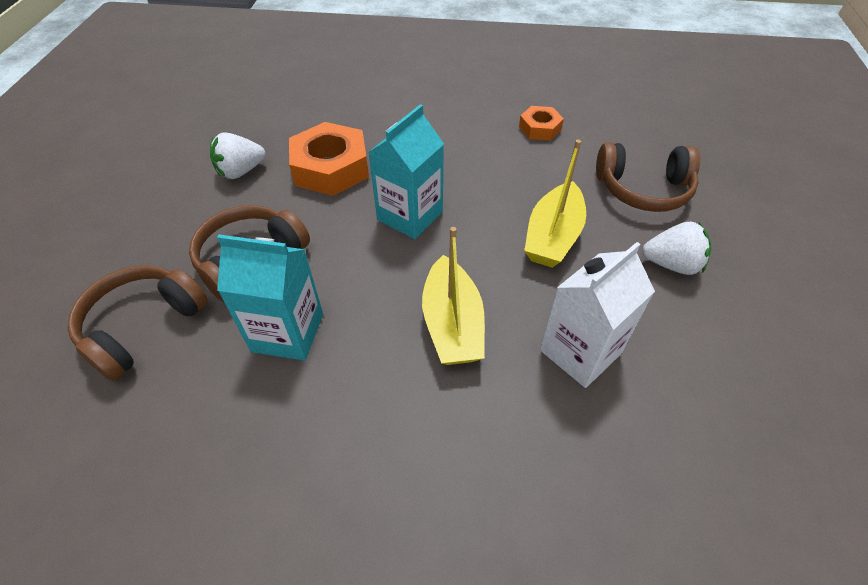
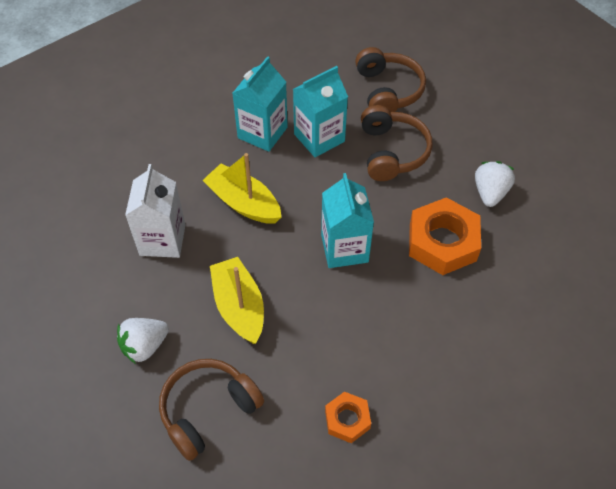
camera: 135 degrees right, 5 degrees up
(334, 395) = (262, 132): none -> turquoise carton

